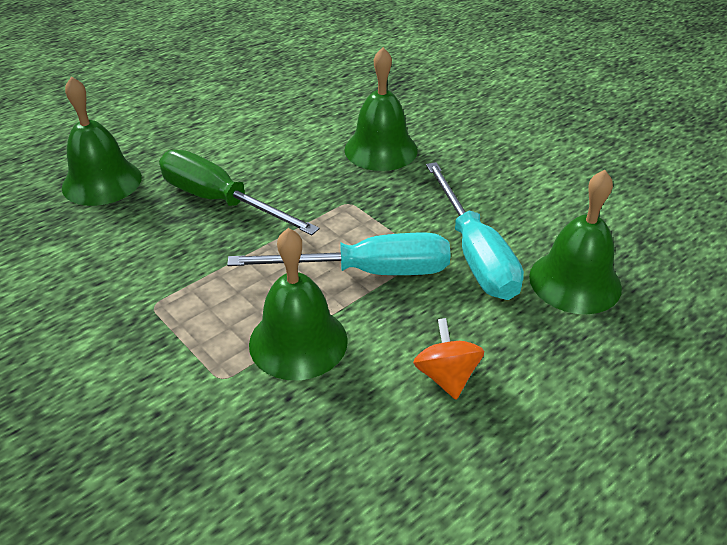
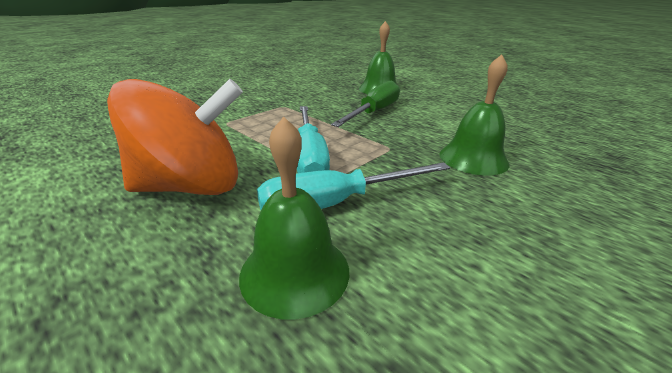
camera: 85 degrees right, 10 degrees down
(298, 341) = (246, 138): green bell -> none
(446, 376) = (192, 186): orange spinning top -> orange spinning top, size x2.43

